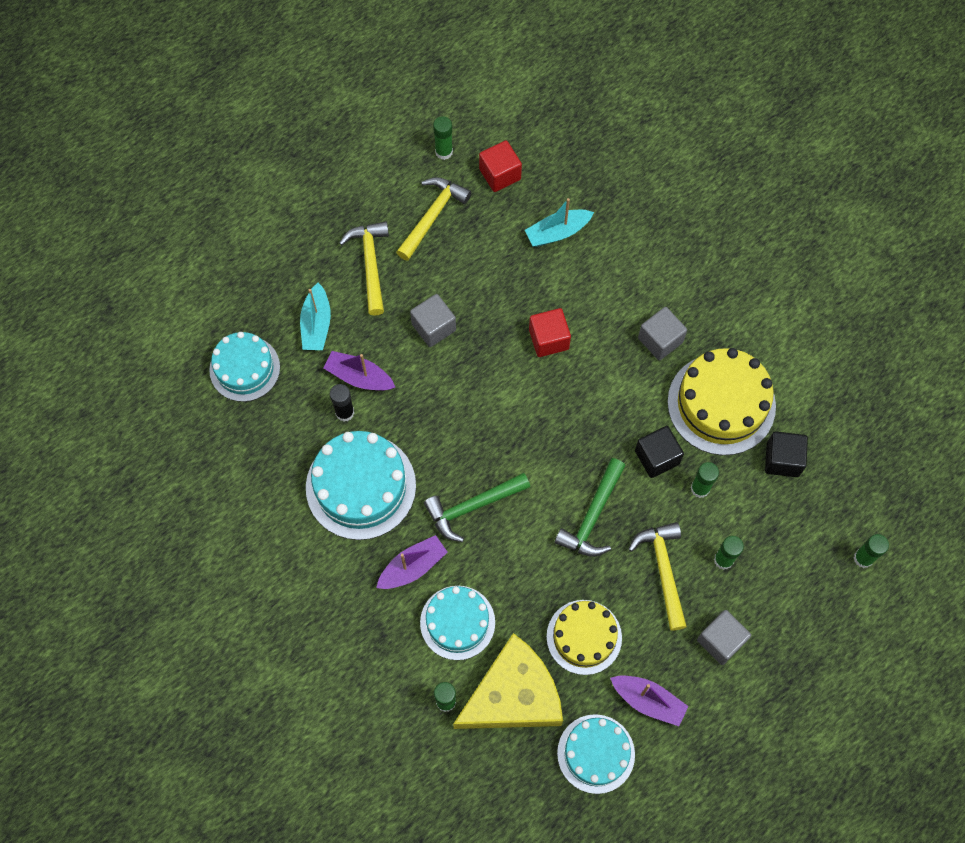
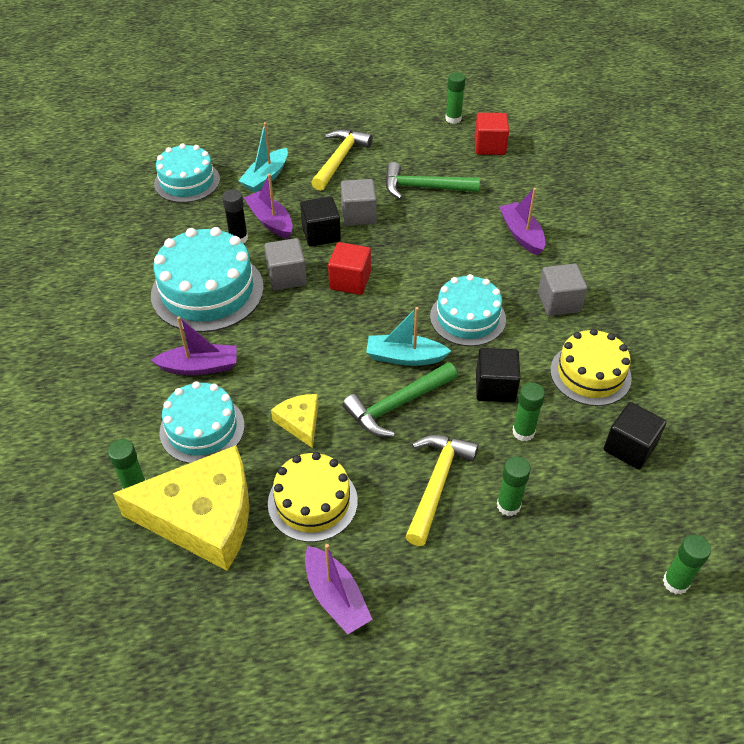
camera: 30 degrees right, 20 degrees down
(415, 368) = (321, 234): none -> black cube
(432, 216) = (414, 150): yellow hammer -> none
(472, 507) = (290, 347): green hammer -> green hammer (423, 188)
(529, 574) = (300, 422): none -> yellow cheese
(548, 339) = (453, 261): red cube -> red cube (350, 281)
(557, 232) = (513, 197): turquoise boat -> turquoise boat (405, 357)
(589, 277) = (521, 234): none -> purple boat
(596, 753) = (242, 618): turquoise cake -> turquoise cake (467, 317)
(720, 641) = (456, 580): grey cube -> grey cube (287, 277)
(721, 404) = (590, 374): yellow cake -> yellow cake, size x0.66

